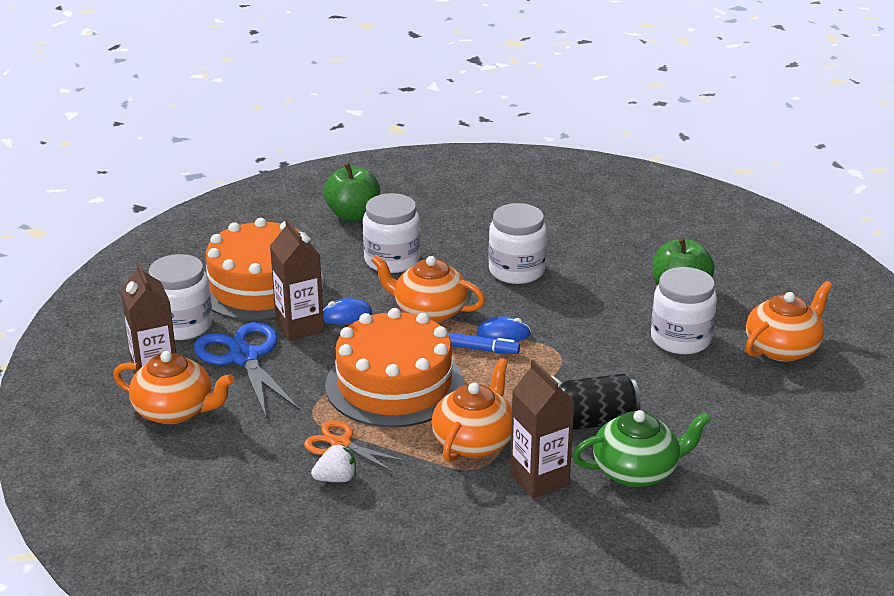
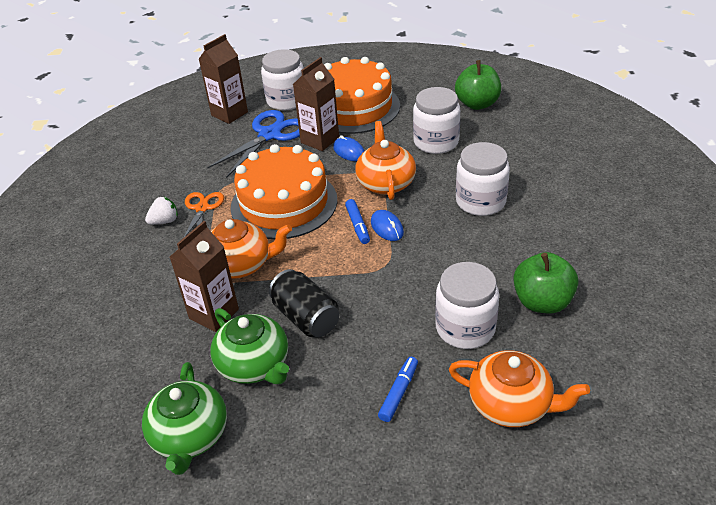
camera: 65 degrees right, 10 degrees up
(175, 411) = (198, 135): orange teapot -> none
(336, 479) = (165, 221): white strawberry -> white strawberry turned 75 degrees counterclockwise
(704, 535) = (190, 436): none -> green teapot
(732, 398) = (399, 392): none -> blue marker

